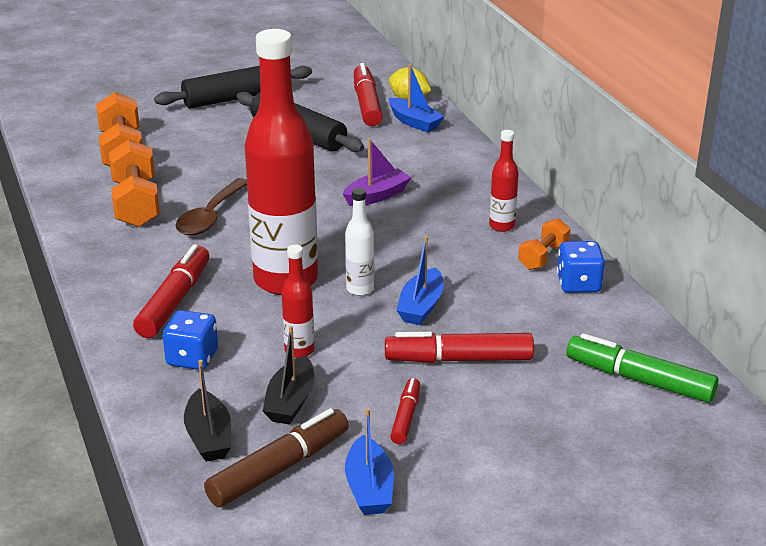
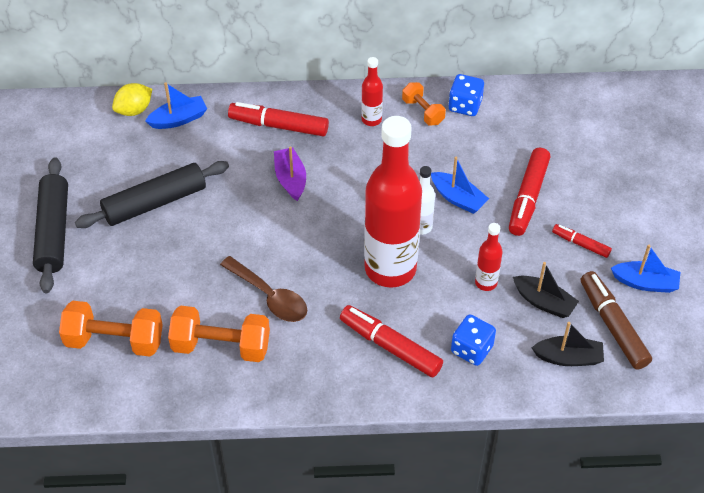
camera: 70 degrees left, 20 degrees up
(367, 104) = (125, 141): red marker -> red marker (279, 126)
(639, 380) = (581, 116): green marker -> none

